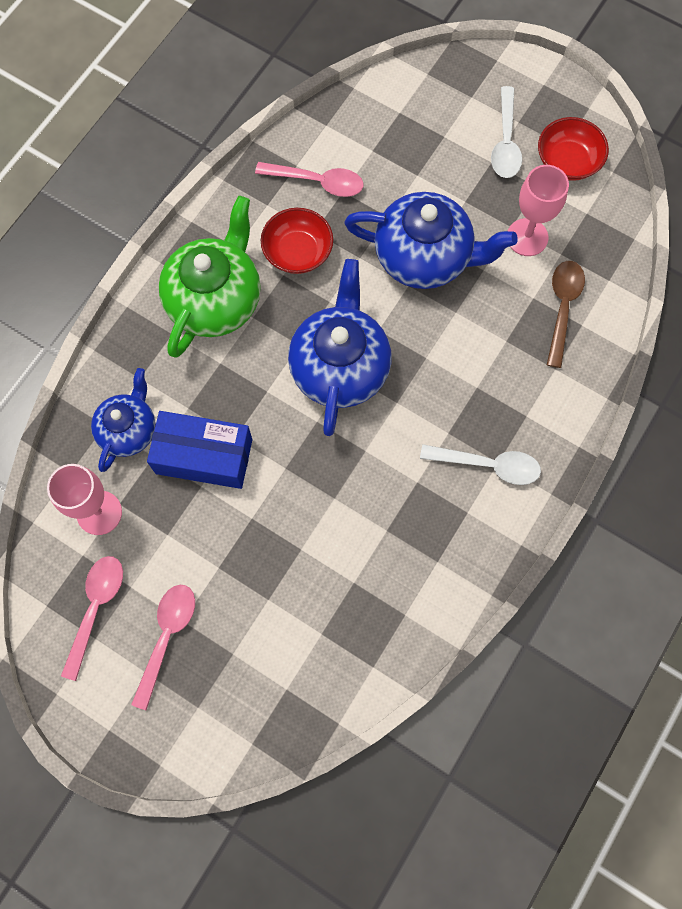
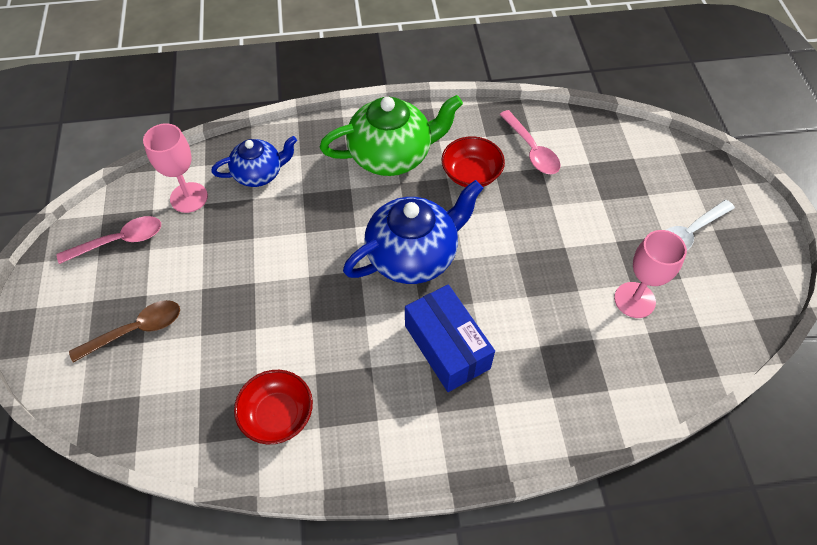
camera: 50 degrees right, 15 degrees down
(167, 637) = (127, 294): pink spoon -> none
(204, 456) = (276, 224): blue box -> blue box (447, 346)
(424, 257) = (547, 247): blue teapot -> none
(488, 465) = (428, 406): white spoon -> none
(562, 307) = (606, 365): brown spoon -> brown spoon (136, 330)
(567, 161) = (724, 283): red bowl -> red bowl (277, 415)

